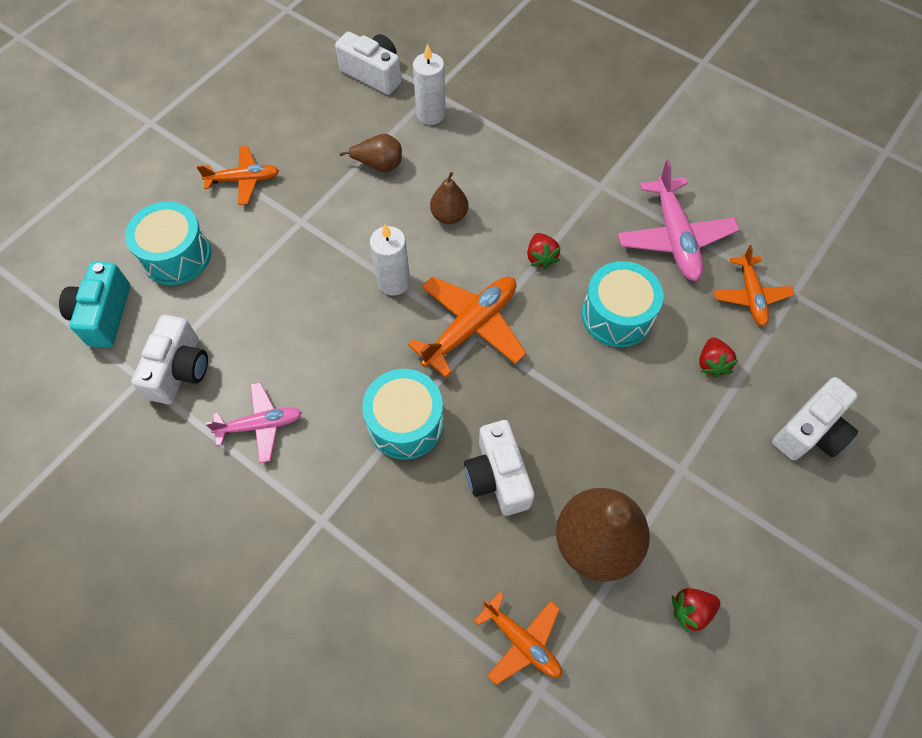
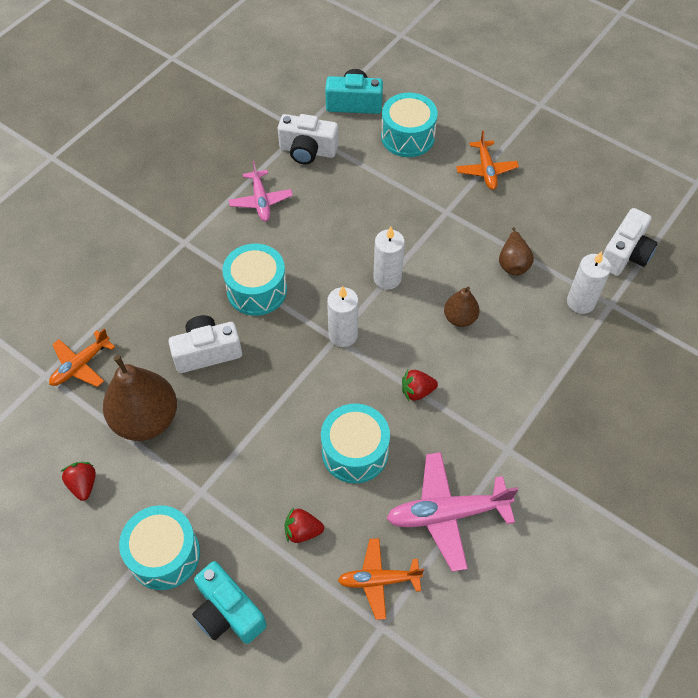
camera: 90 degrees right, 5 degrees down
(471, 327) = (343, 335): orange plane -> white candle
(761, 502) = (164, 554): none -> turquoise drum
(810, 431) = (228, 612): white camera -> turquoise camera

